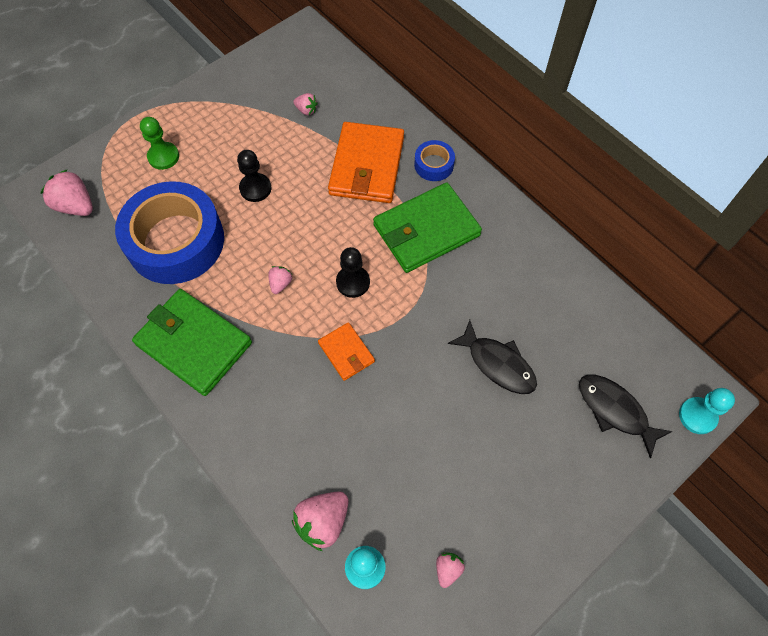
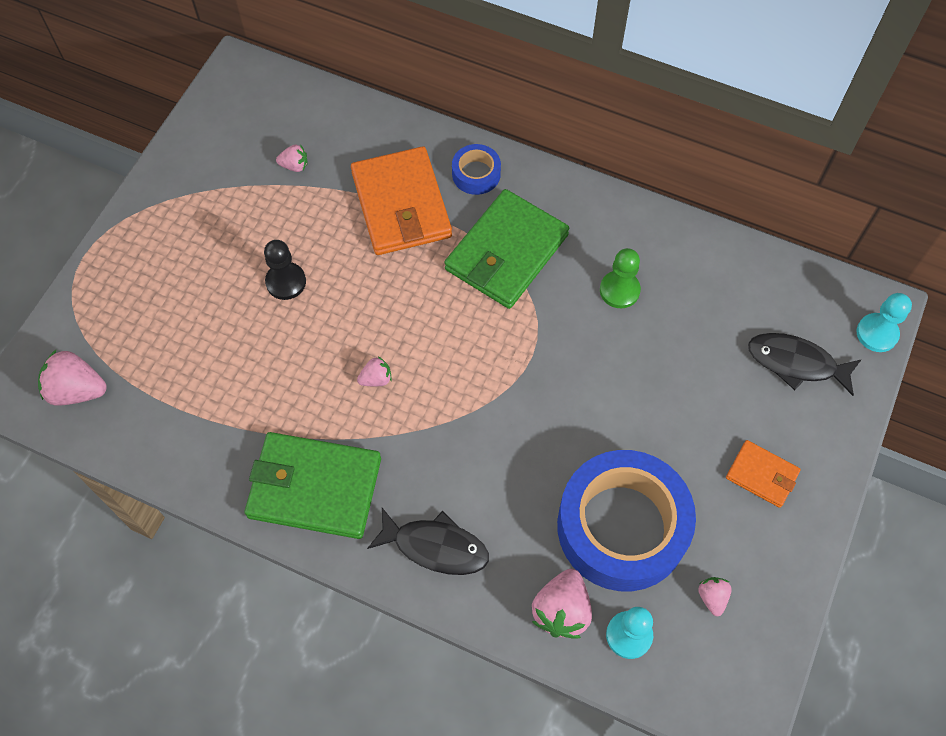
camera: 25 degrees left, 0 degrees up
(163, 157) = (152, 288): green pawn -> green pawn (619, 290)
(176, 241) = (226, 381): blue tape -> blue tape (622, 527)
(280, 283) = (376, 379): pink strawberry -> pink strawberry turned 75 degrees clockwise
(346, 352) = (491, 423): orange wallet -> orange wallet (762, 475)
(353, 282) = (456, 343): black pawn -> none
(497, 364) = (656, 366): black fish -> black fish (435, 546)

